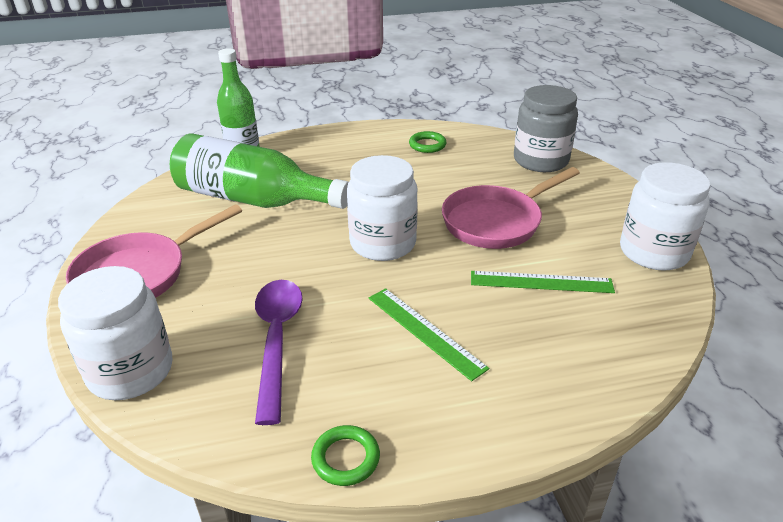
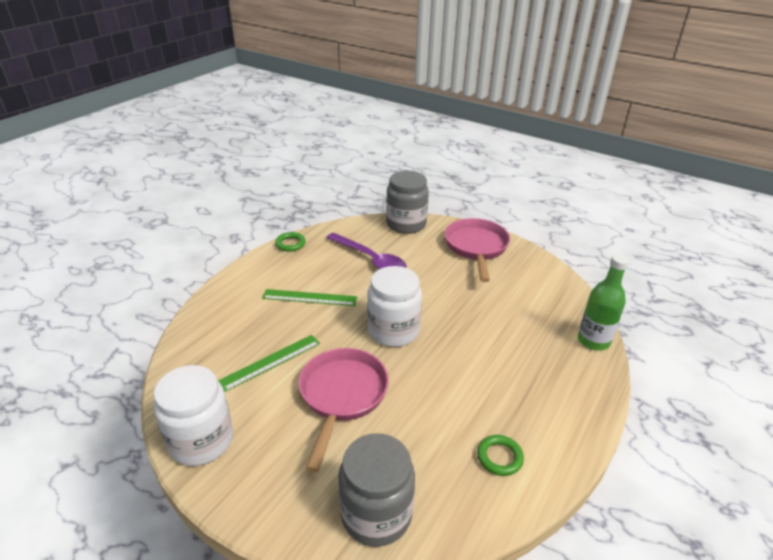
camera: 135 degrees right, 0 degrees up
(130, 371) = (406, 224): white jar -> grey jar
(253, 199) = (512, 312): green bottle -> none

